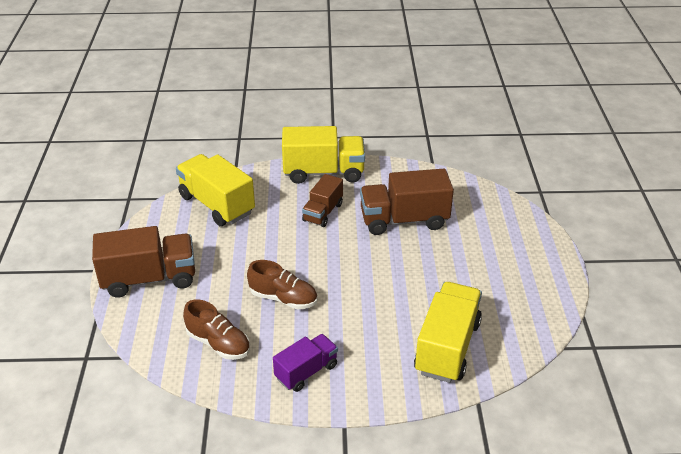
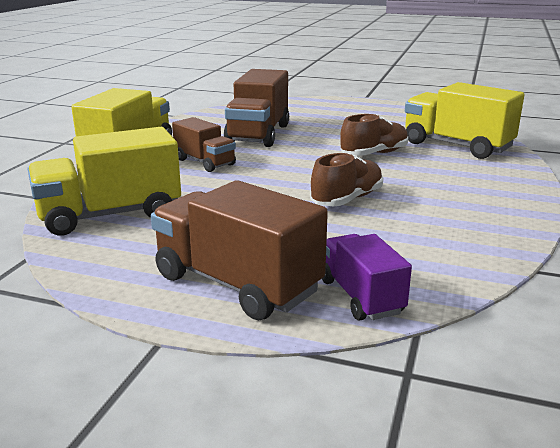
camera: 70 degrees left, 15 degrees down
(149, 278) = (236, 284): brown truck -> brown truck turned 60 degrees counterclockwise
(218, 343) = (416, 246): brown shoe -> brown shoe (374, 154)
(306, 371) = (480, 204): purple truck -> purple truck (360, 296)

